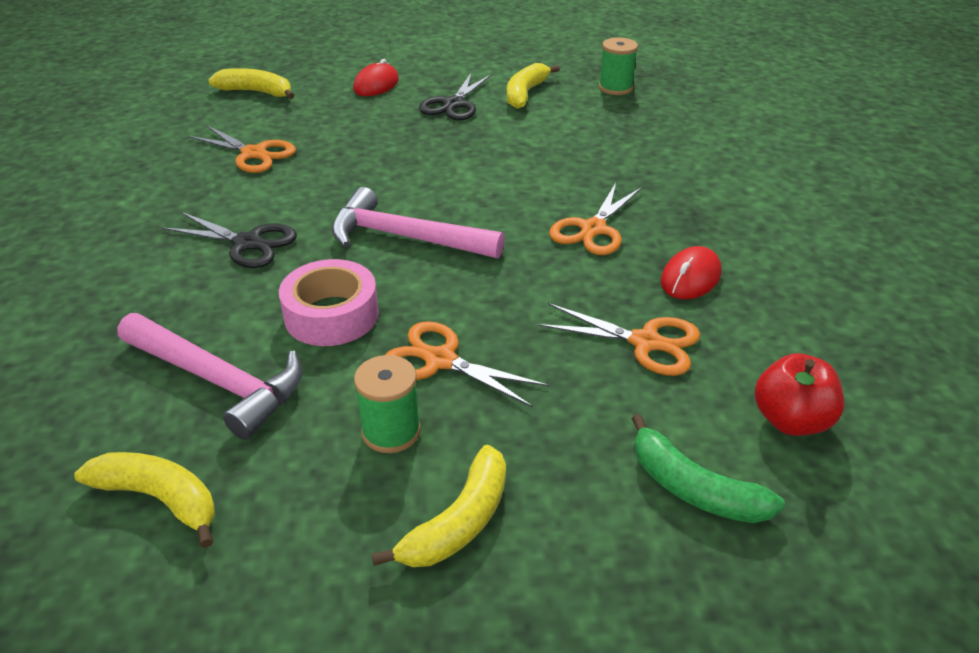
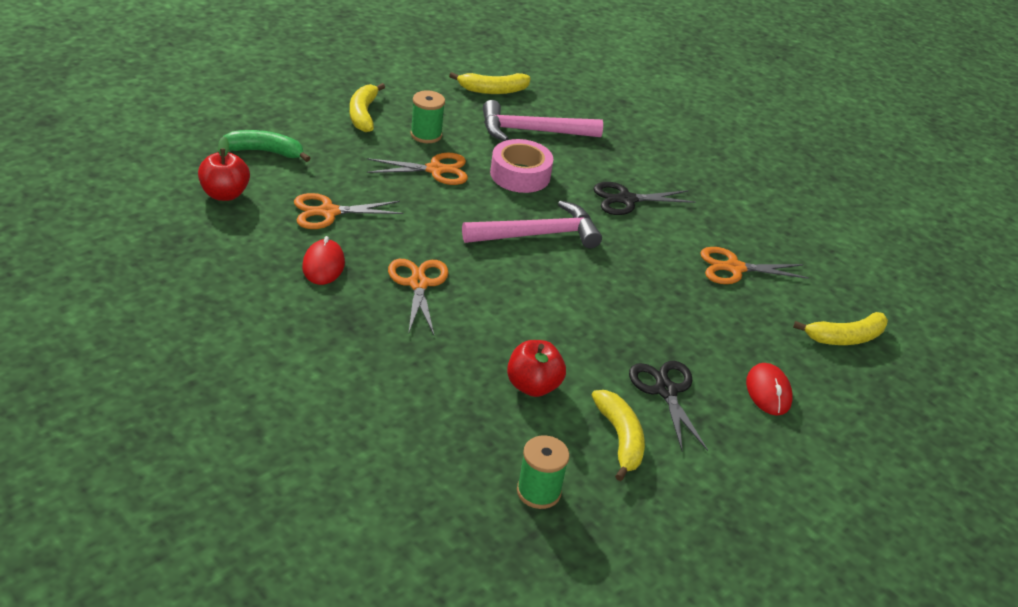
camera: 140 degrees right, 0 degrees up
(559, 133) = (533, 386): none -> red apple

